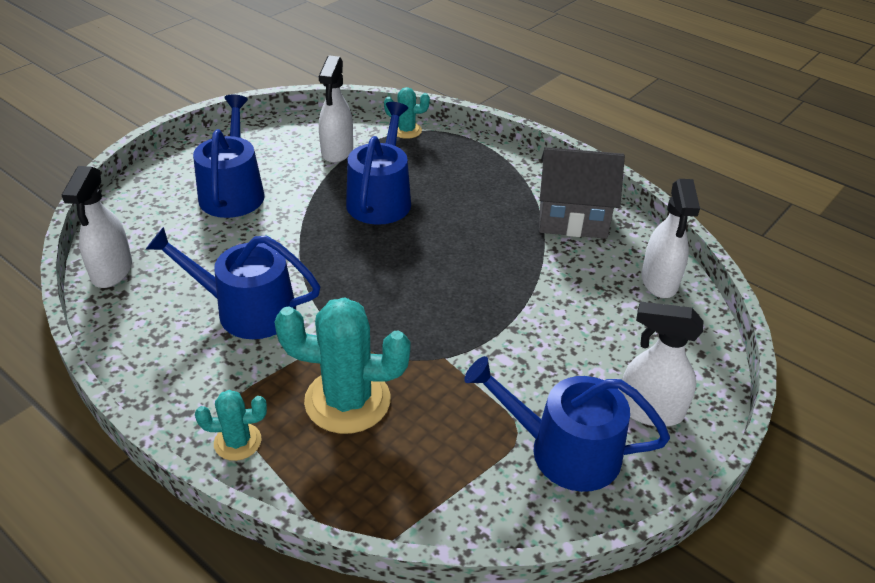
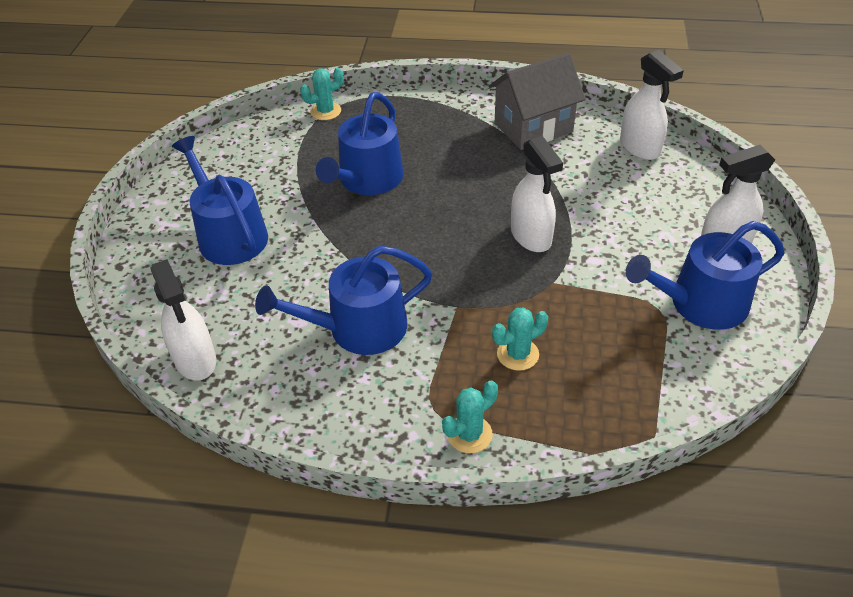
camera: 30 degrees left, 5 degrees up
(337, 151) = (284, 156): white spray bottle -> white spray bottle (531, 237)
(347, 401) = (518, 354): turquoise cactus -> turquoise cactus, size x0.52
(380, 198) = (367, 180): blue watering can -> blue watering can turned 135 degrees counterclockwise

